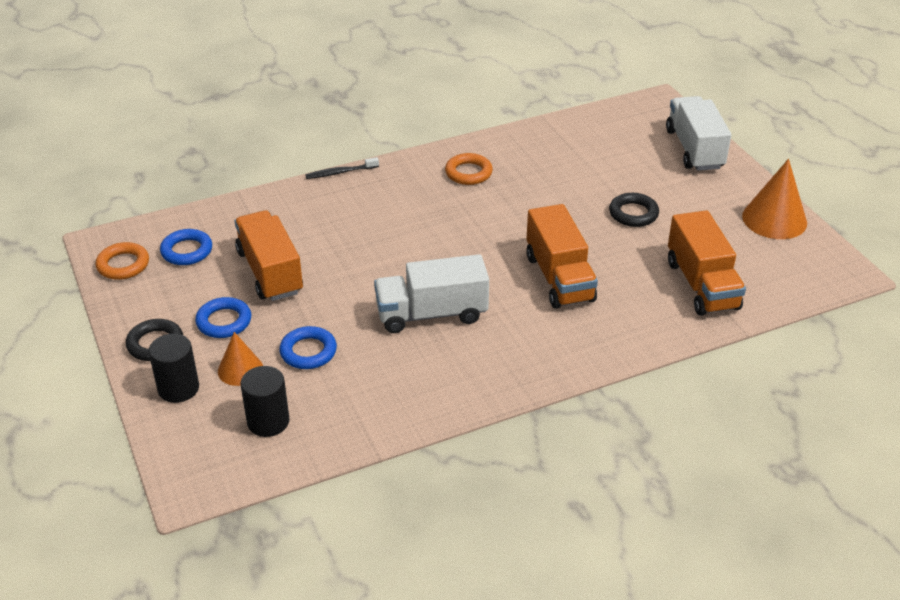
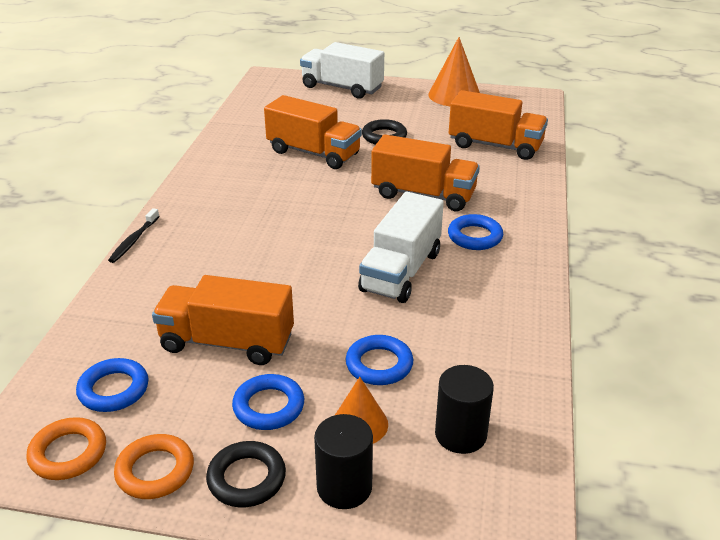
camera: 55 degrees left, 5 degrees down
(468, 173) = (235, 179): orange ring -> orange ring (155, 471)
(524, 333) = (475, 236): none -> blue ring
(556, 190) = (313, 153): none -> orange truck

